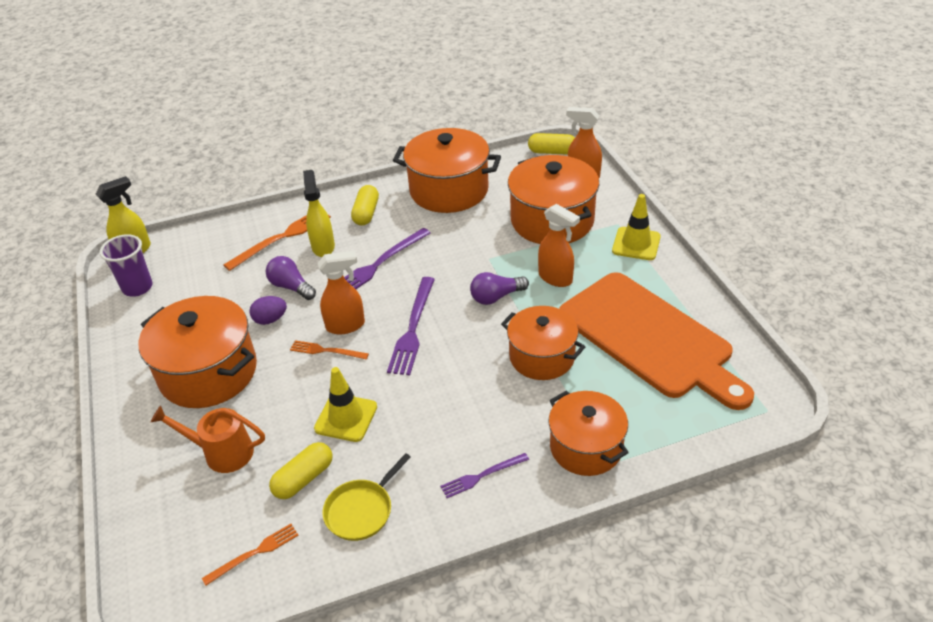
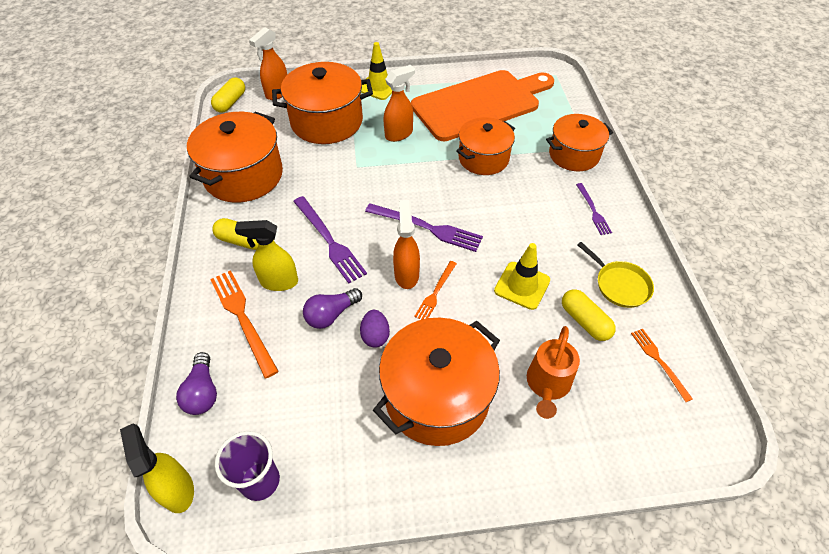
camera: 80 degrees left, 10 degrees up
(496, 297) = (407, 170): purple light bulb -> purple light bulb (203, 392)

